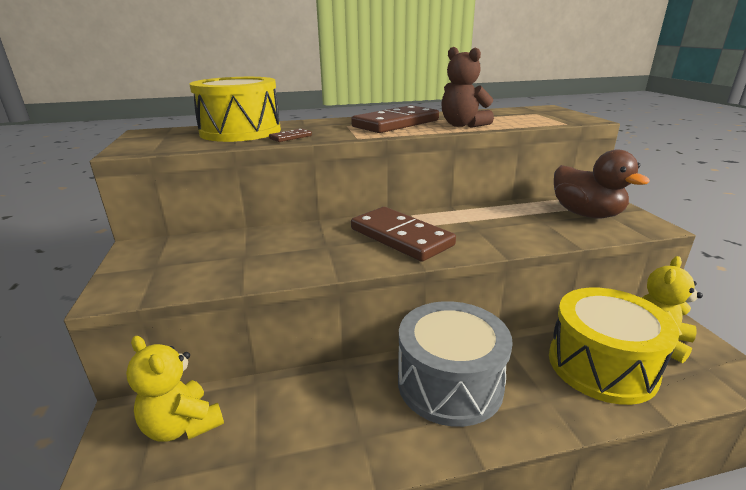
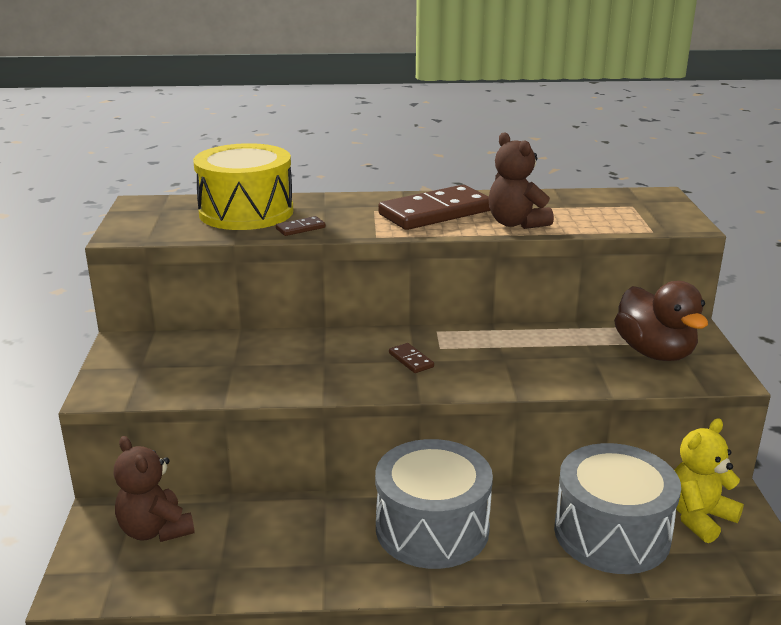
camera: 10 degrees right, 0 degrees up
(182, 425) = (155, 530): yellow teddy bear -> brown teddy bear
(401, 237) = (411, 360): brown domino -> brown domino, size x0.41
(601, 365) = (611, 533): yellow drum -> grey drum

